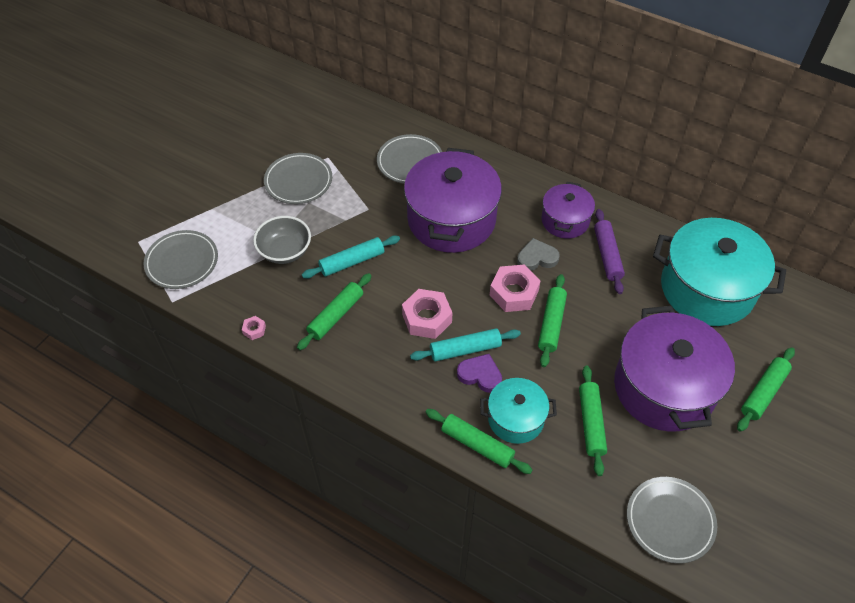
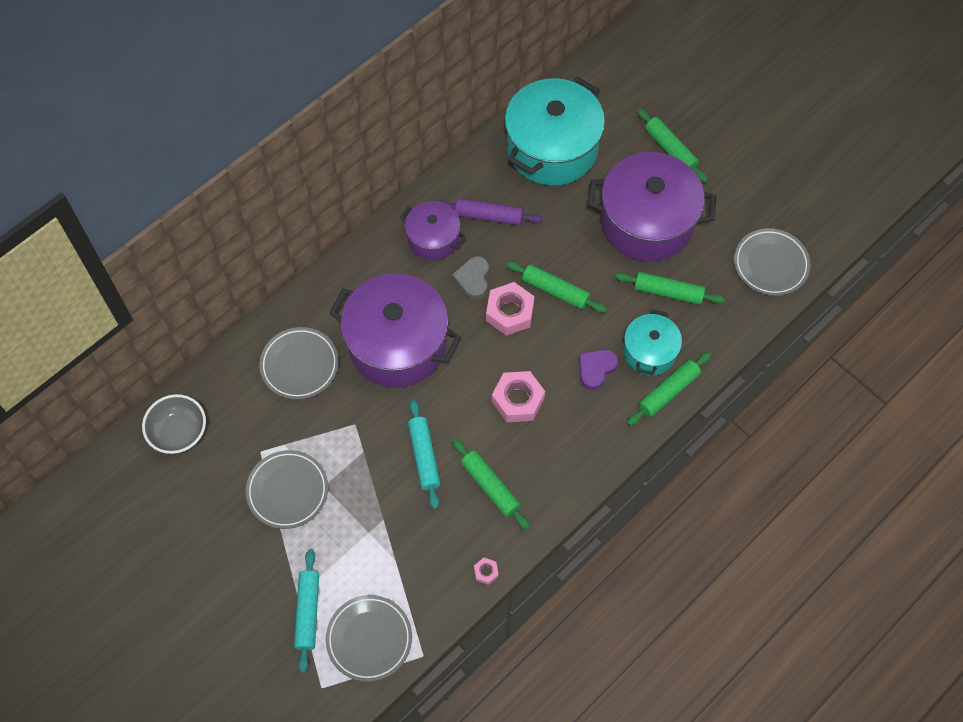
camera: 75 degrees left, 10 degrees up
(285, 251) = (388, 523): grey bowl -> grey bowl (179, 432)
(465, 349) = (564, 374): turquoise rolling pin -> turquoise rolling pin (308, 612)

